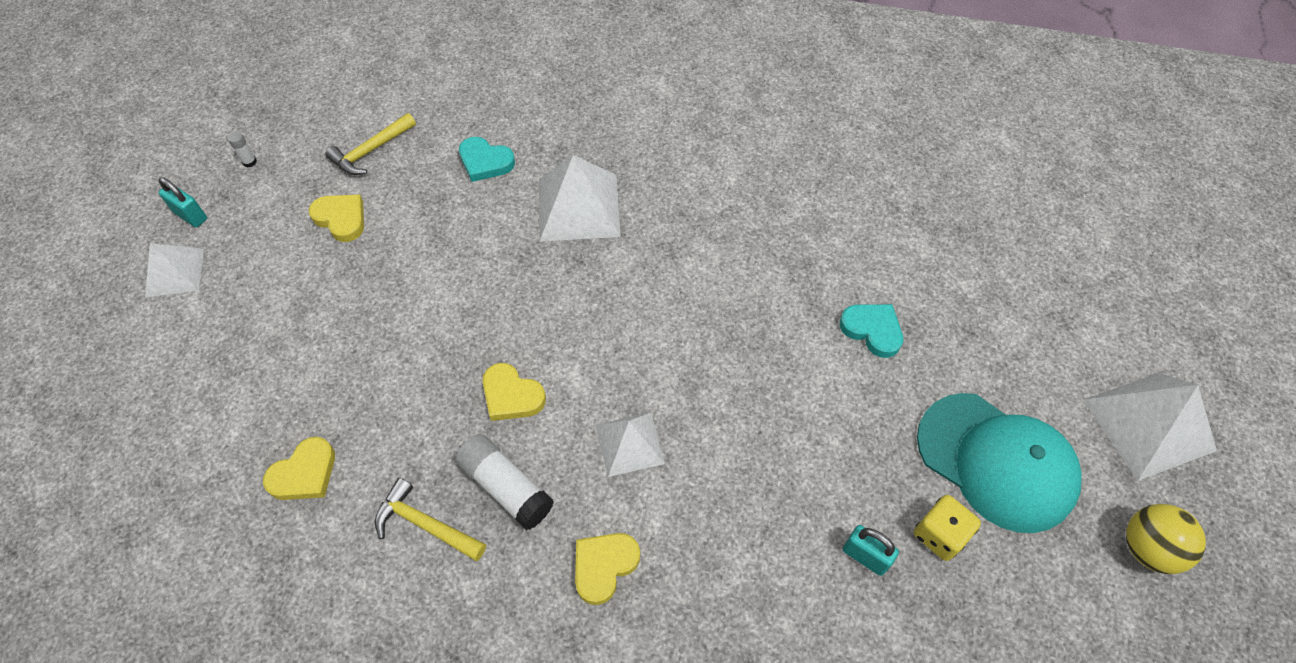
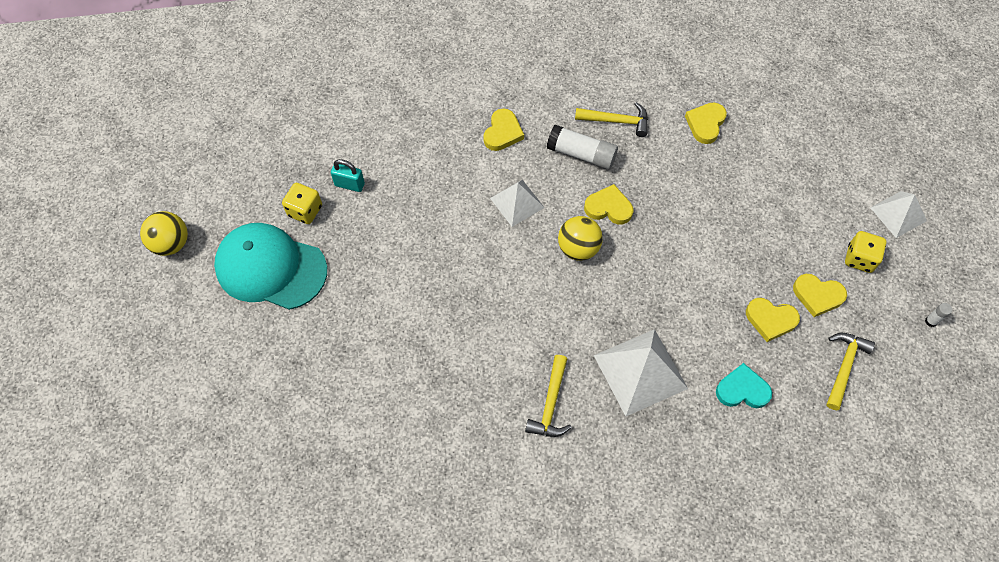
camera: 160 degrees right, 5 degrees up
(191, 216) = (930, 259): turquoise padlock -> none
(263, 240) = (859, 259): none -> yellow dice
(409, 212) = (770, 320): none -> yellow heart
(578, 356) = (578, 248): none -> yellow ball
(688, 206) = (550, 404): none -> yellow hammer
(872, 330) = (371, 338): turquoise heart -> none
(1148, 424) = (161, 329): white pyramid -> none

